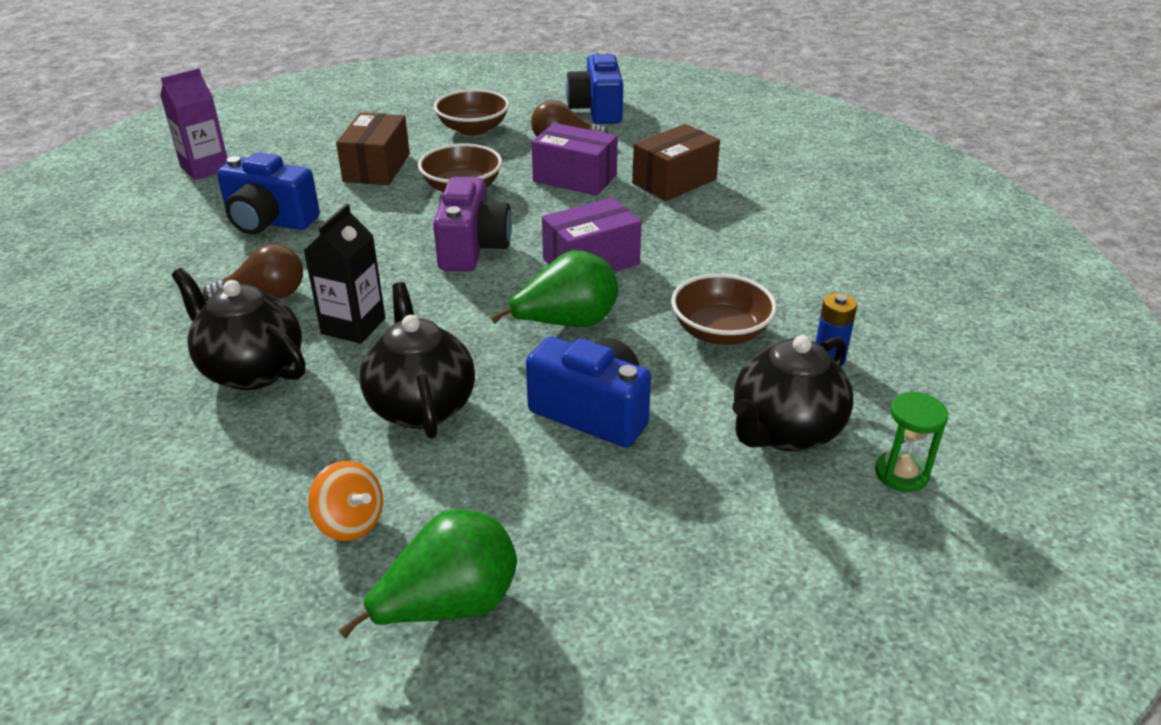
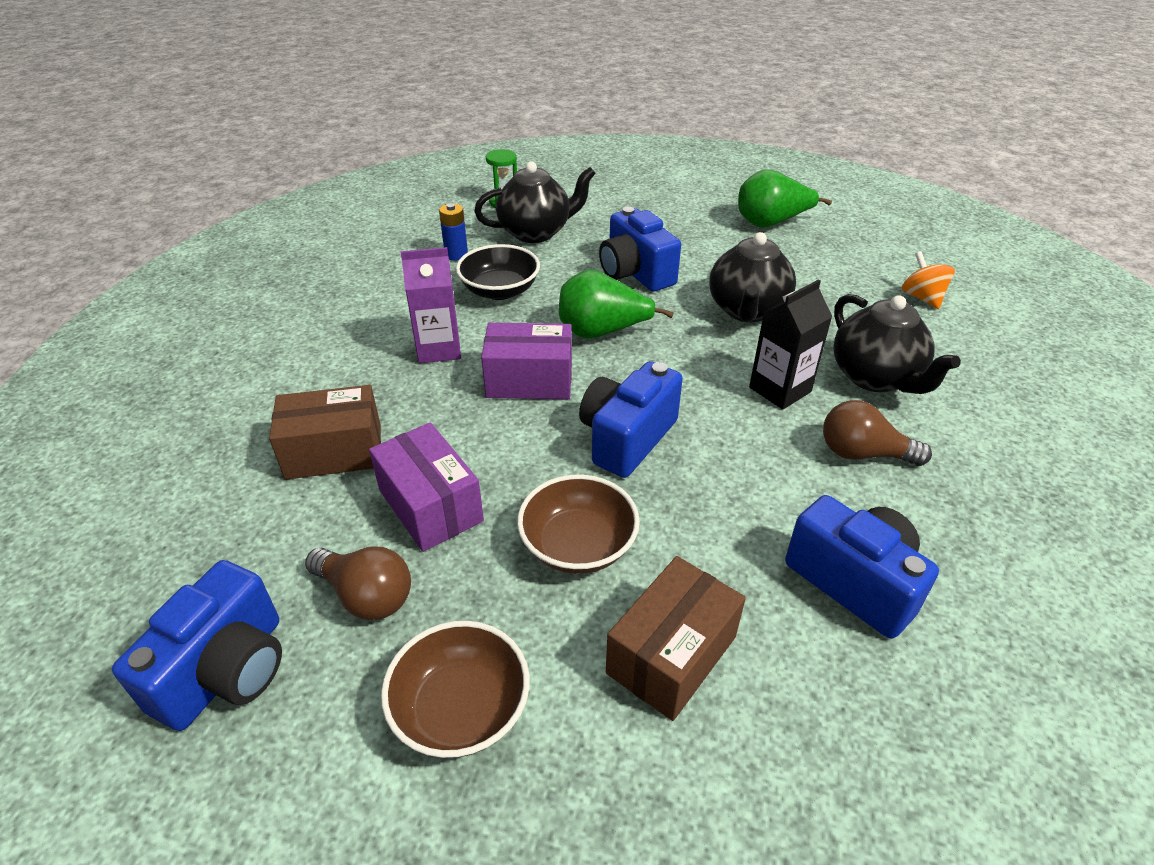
camera: 150 degrees left, 5 degrees up
(205, 168) = (974, 802): purple carton -> purple carton (439, 349)
(350, 522) = (813, 265): orange spinning top -> orange spinning top (921, 298)
(472, 248) = (627, 438): purple camera -> blue camera
(720, 332) = (500, 290): brown bowl -> black bowl

